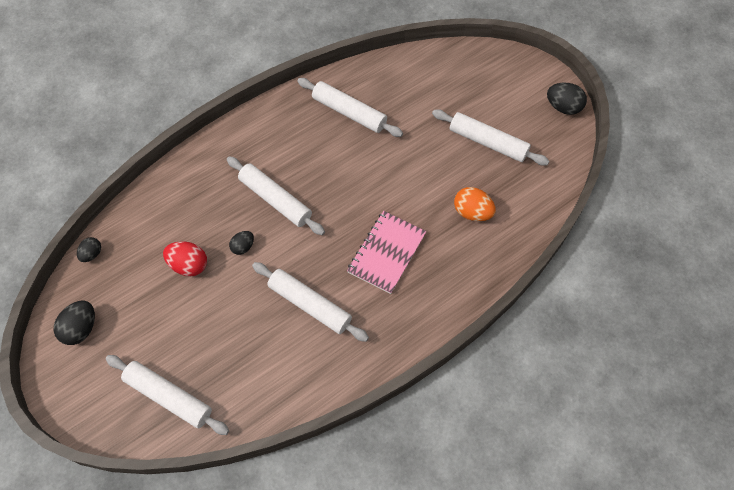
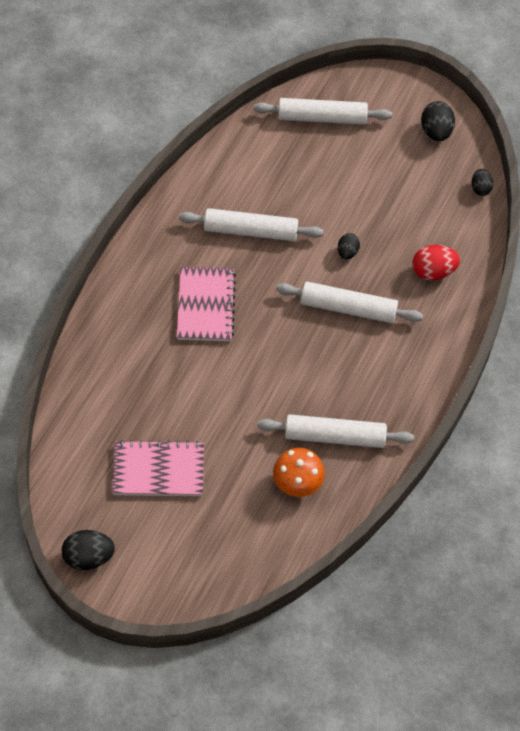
camera: 150 degrees right, 5 degrees down
(189, 265) = (385, 216): red egg -> red egg (433, 272)
(394, 94) = (297, 483): none -> orange mushroom
(472, 212) = (139, 383): orange egg -> none
(488, 142) = (158, 470): white rolling pin -> pink notebook

